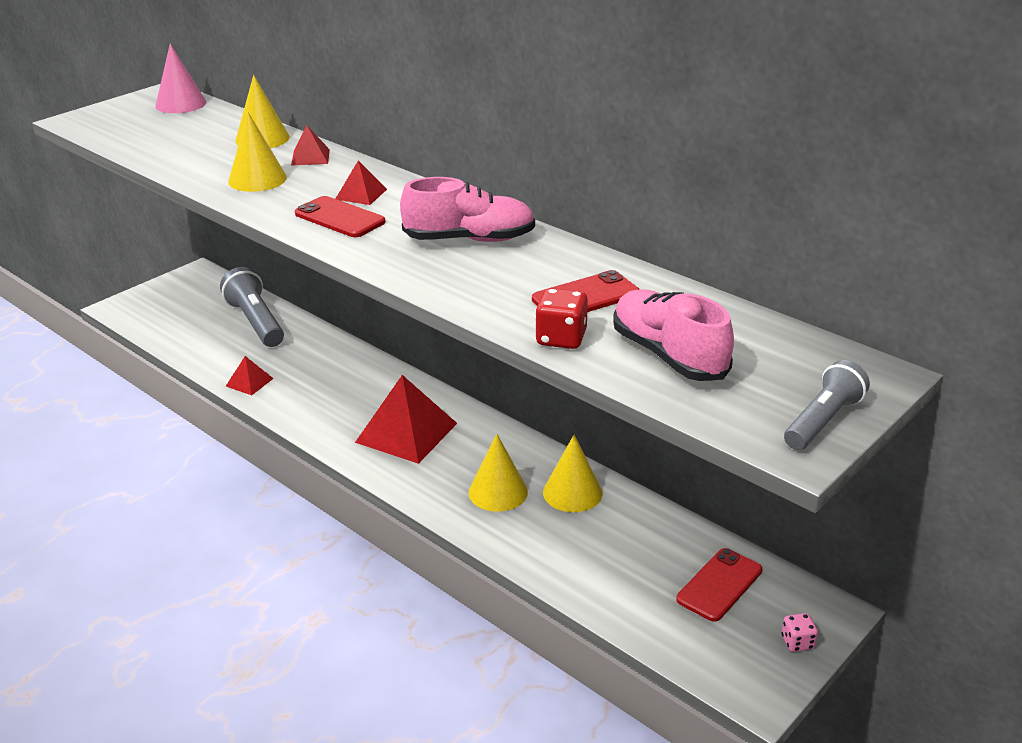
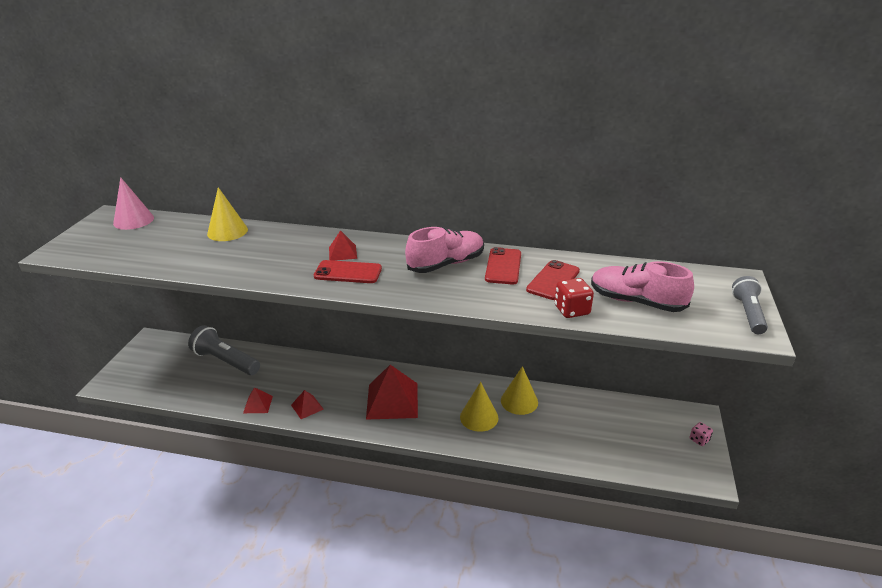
camera: 30 degrees left, 0 degrees up
(257, 179) = (258, 261): yellow cone -> none
(310, 157) = (278, 236): red pyramid -> red pyramid (307, 407)
(719, 585) = (637, 424): red phone -> red phone (503, 266)

